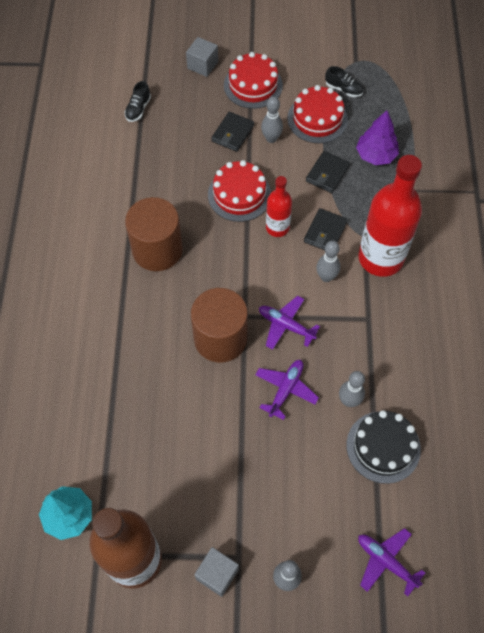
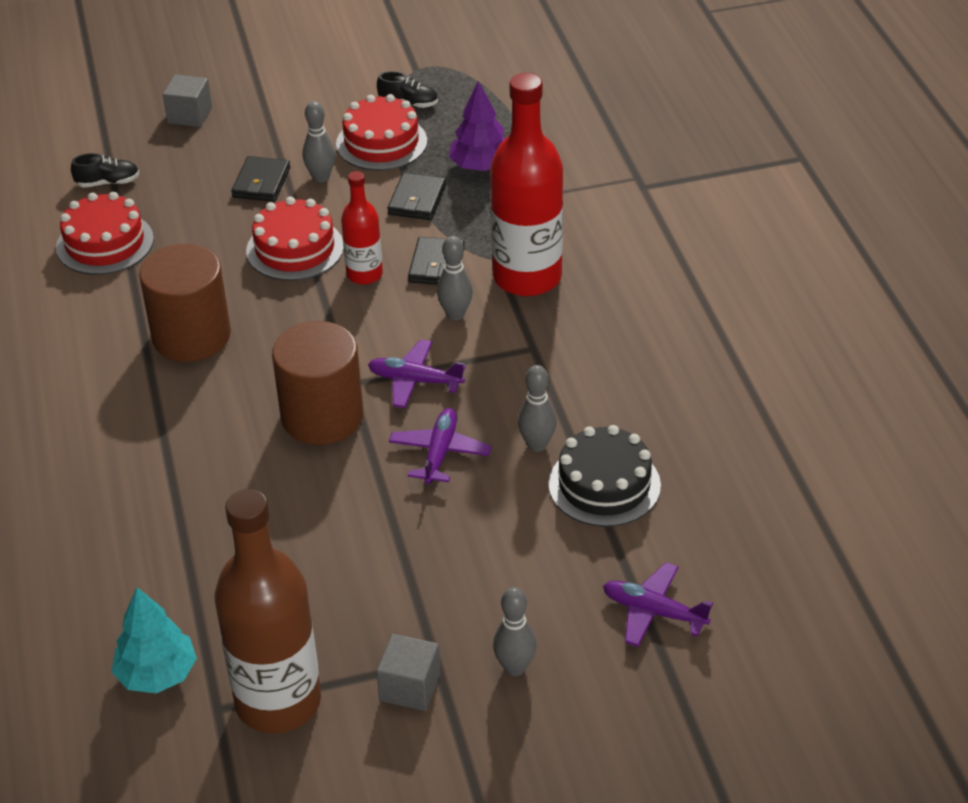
camera: 15 degrees left, 20 degrees down
(138, 109) = (108, 183): black shoe -> black shoe turned 105 degrees counterclockwise
(253, 85) = (273, 123): red cake -> red cake (105, 243)

